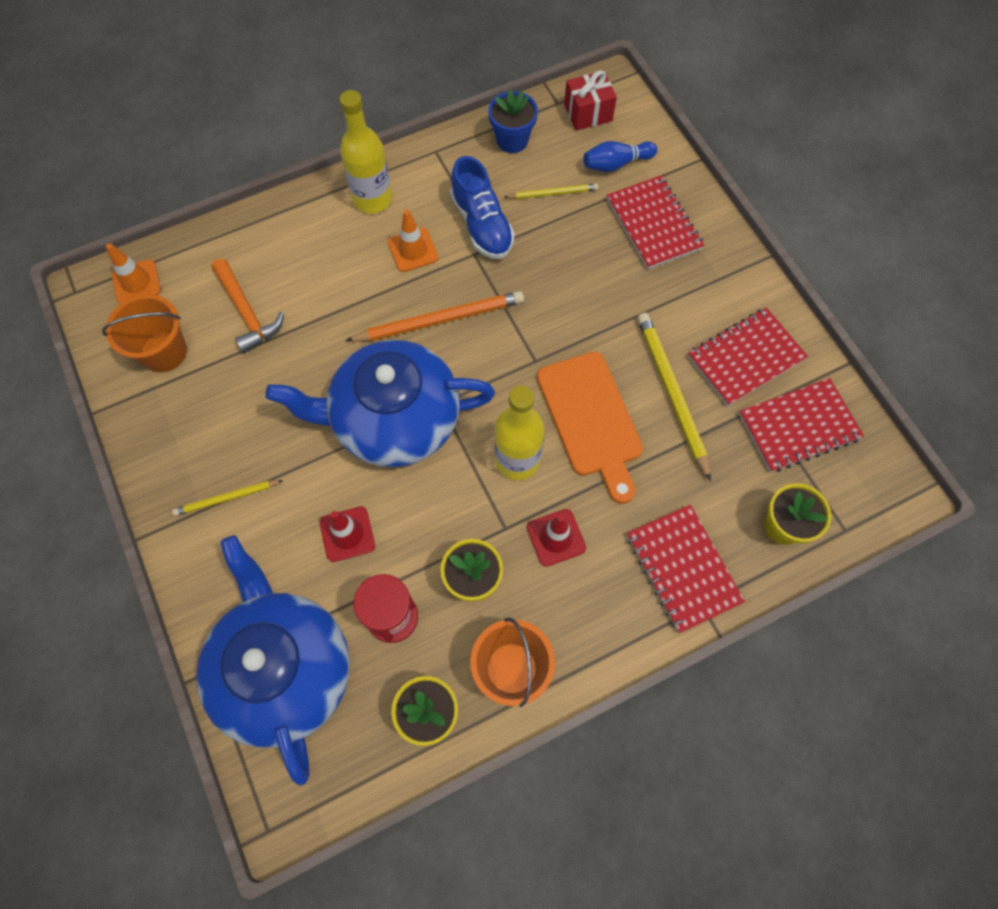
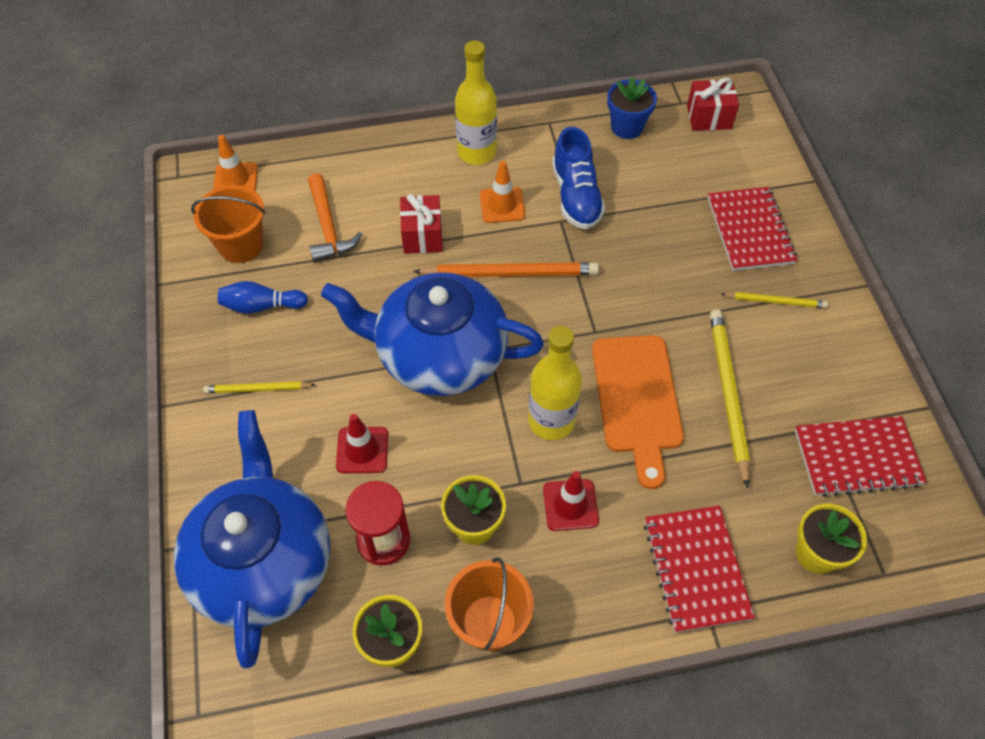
camera: 15 degrees right, 10 degrees down
(343, 300) = (422, 236): none -> red gift
(553, 193) = (654, 182): yellow pencil -> yellow pencil (775, 301)
(616, 164) = (725, 168): blue bowling pin -> blue bowling pin (262, 306)
(745, 358) = (815, 377): red notebook -> none

